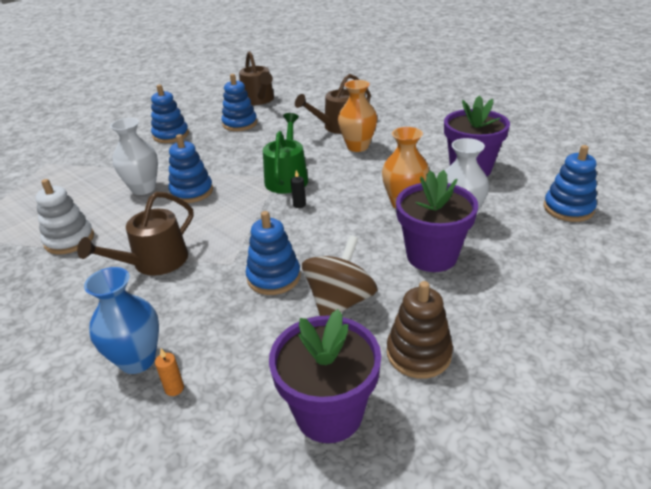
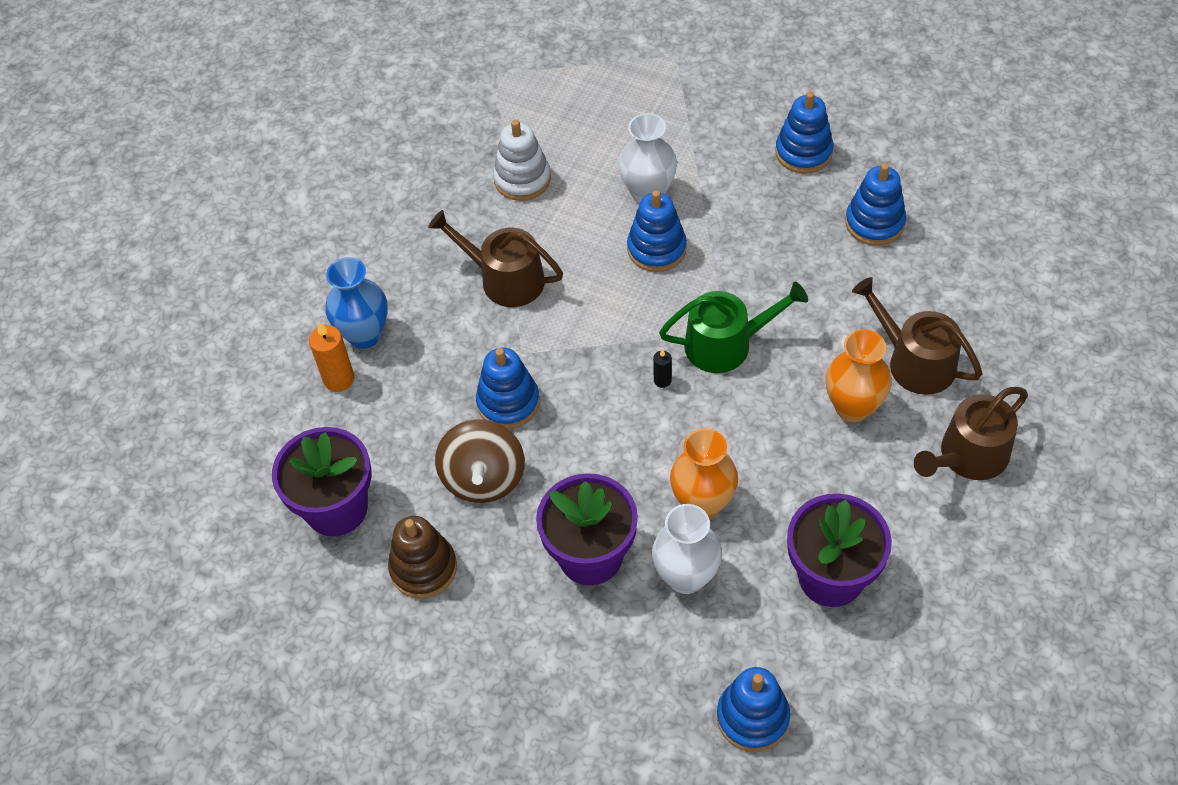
camera: 75 degrees right, 20 degrees up
(174, 388) = (339, 379): orange candle -> orange candle, size x1.78
(259, 100) = (977, 214): brown watering can -> brown watering can (968, 456)
(340, 302) = (483, 478): brown spinning top -> brown spinning top turned 75 degrees clockwise

